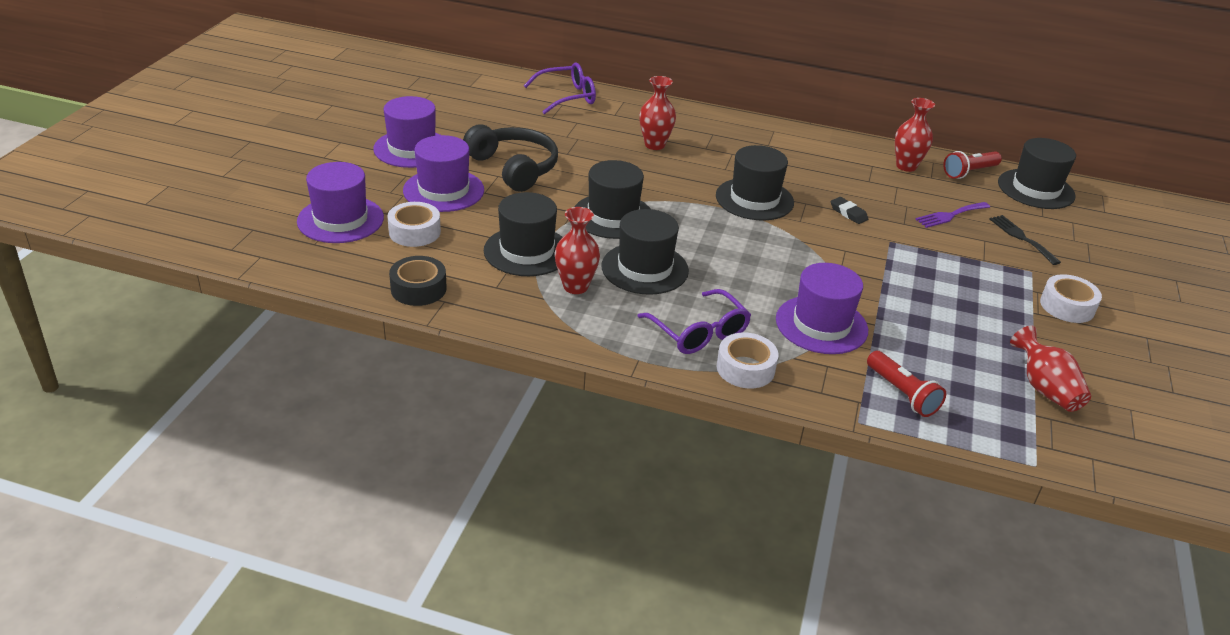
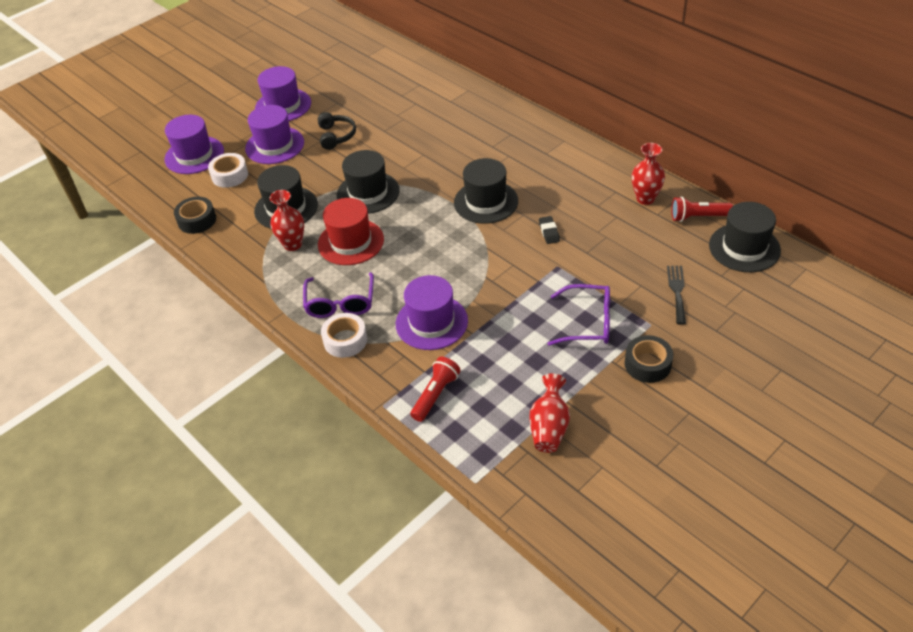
camera: 35 degrees right, 10 degrees up
(514, 168) = (336, 136): black headphones -> black headphones, size x0.63
(567, 97) = (429, 78): purple glasses -> purple glasses (588, 323)
(645, 268) = (351, 242): black hat -> red hat
(654, 145) = (455, 135): red vase -> none
(902, 393) = (435, 395): red flashlight -> red flashlight turned 150 degrees counterclockwise
(950, 215) = (635, 255): purple fork -> none
(1067, 306) = (647, 364): white tape -> black tape

